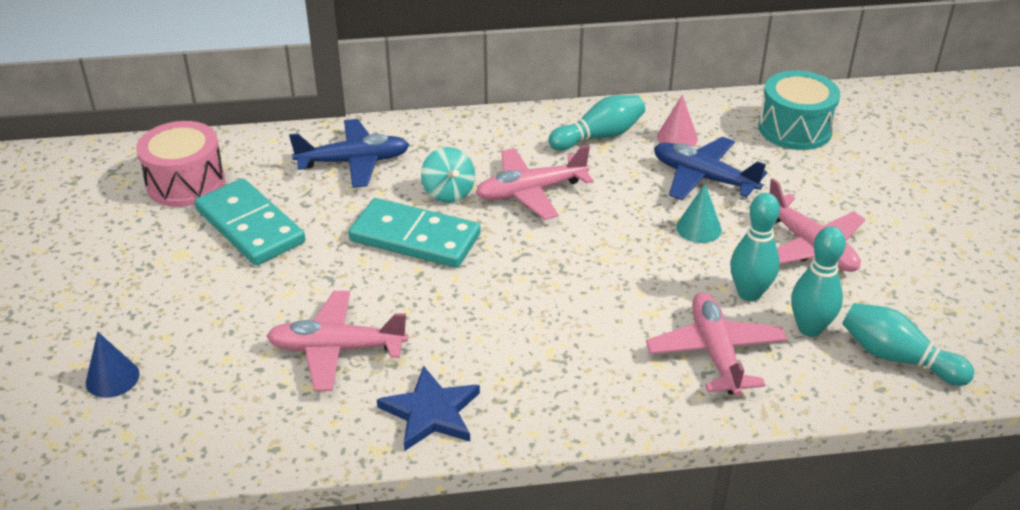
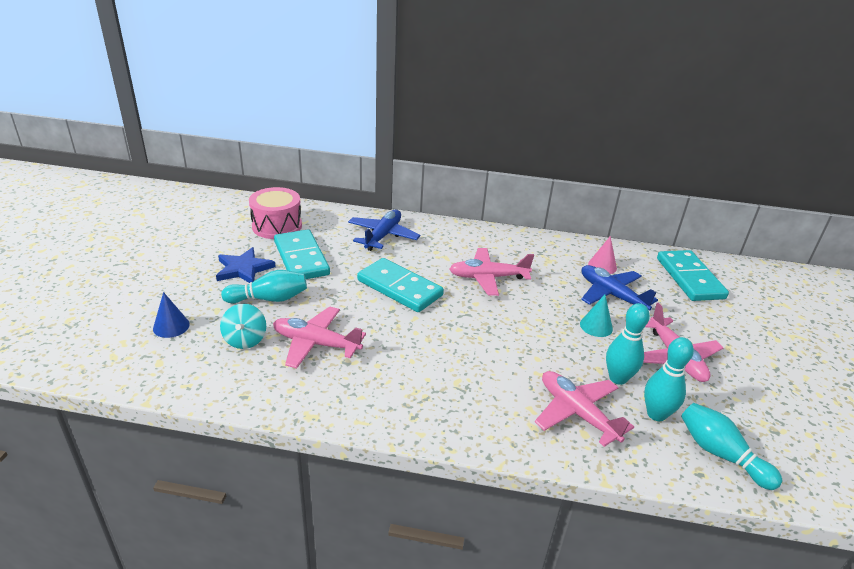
camera: 15 degrees right, 5 degrees down
(354, 162) = (383, 236): blue plane -> blue plane turned 75 degrees counterclockwise
(431, 412) = (357, 401): blue star -> blue star (244, 269)
(448, 193) = (434, 266): turquoise spinning top -> turquoise spinning top (245, 340)
(599, 136) = (548, 254): turquoise bowling pin -> turquoise bowling pin (269, 299)
(715, 352) = (577, 413): pink plane -> pink plane turned 45 degrees counterclockwise
(794, 129) = (689, 278): turquoise drum -> turquoise domino

